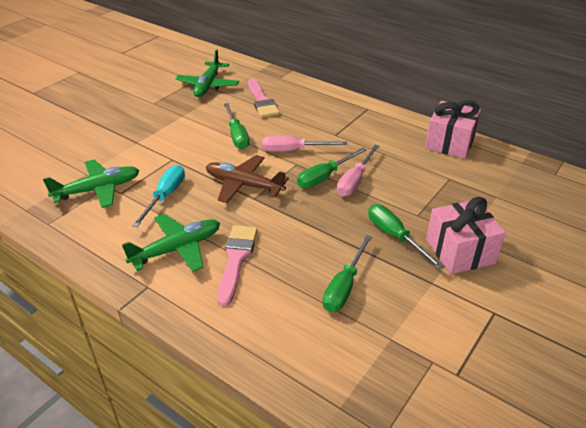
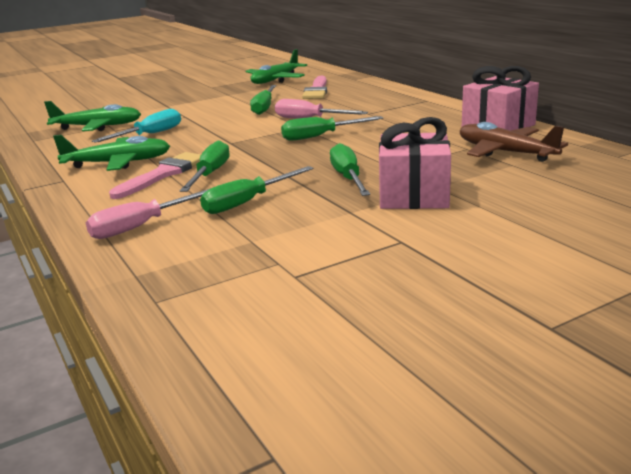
camera: 25 degrees right, 15 degrees down
(244, 185) = (231, 134): brown plane -> brown plane (505, 152)
(278, 251) = (210, 174): none -> green screwdriver
(355, 181) = (350, 141): pink screwdriver -> pink screwdriver (142, 226)

